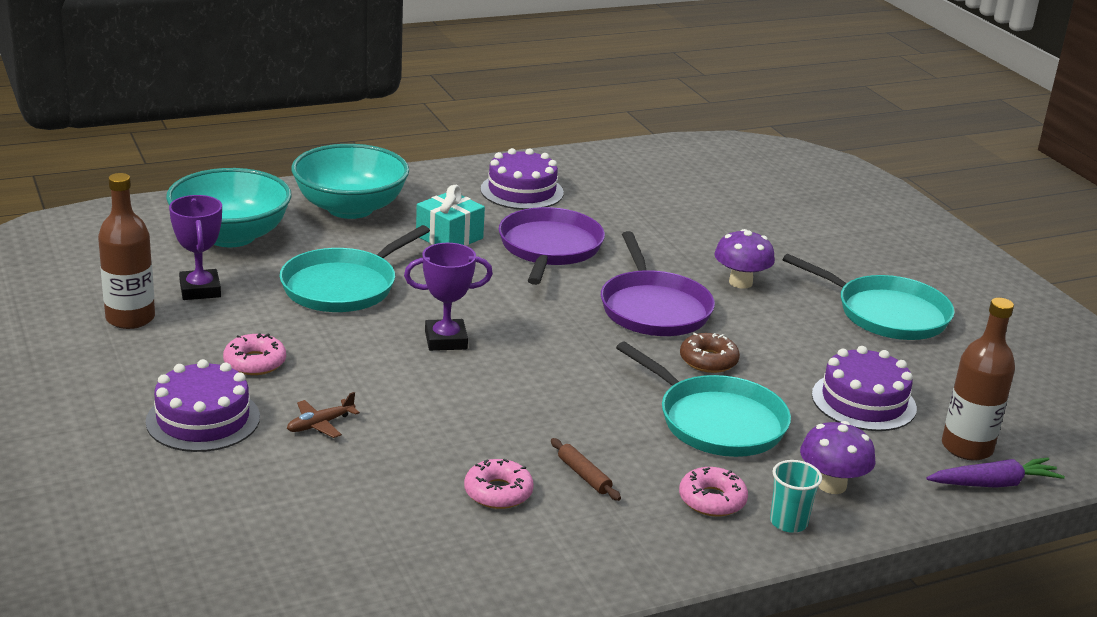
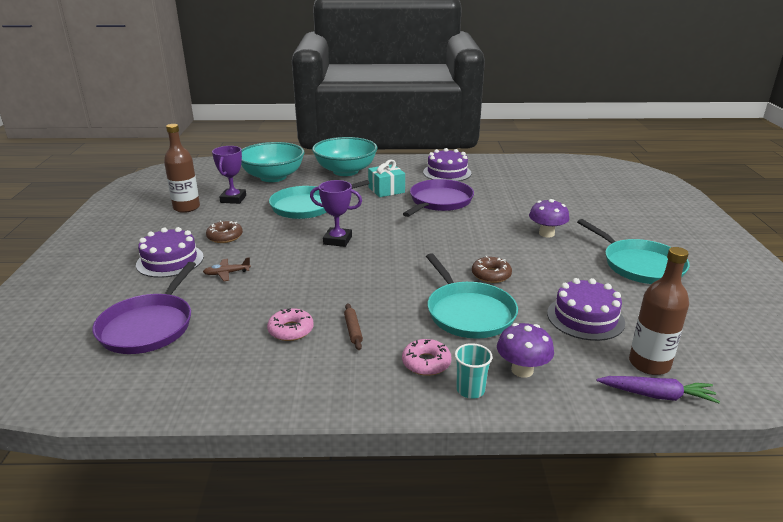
camera: 25 degrees right, 0 degrees up
(255, 362) = (225, 237): pink donut -> brown donut
(653, 308) = (478, 240): purple pan -> purple pan (149, 326)

